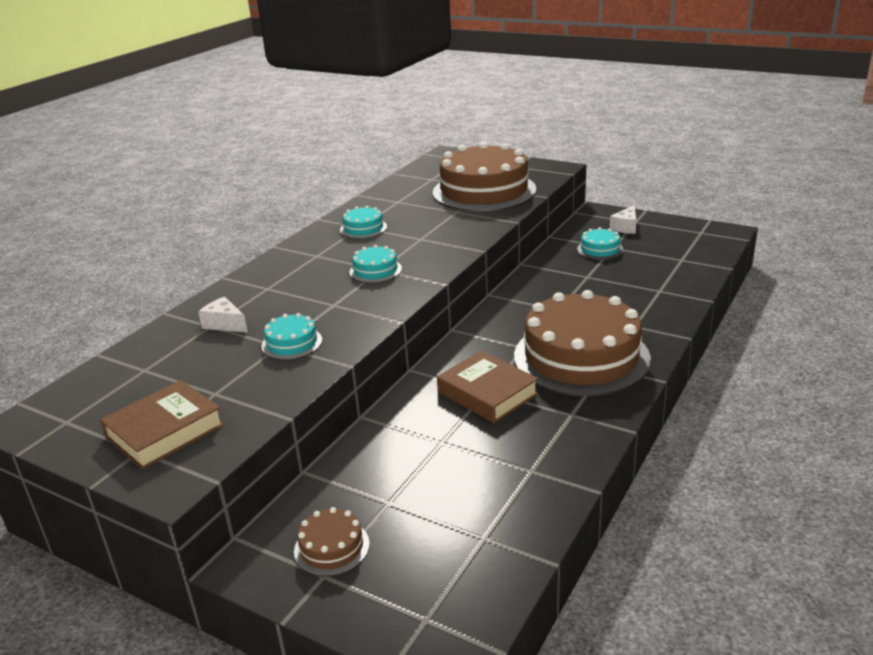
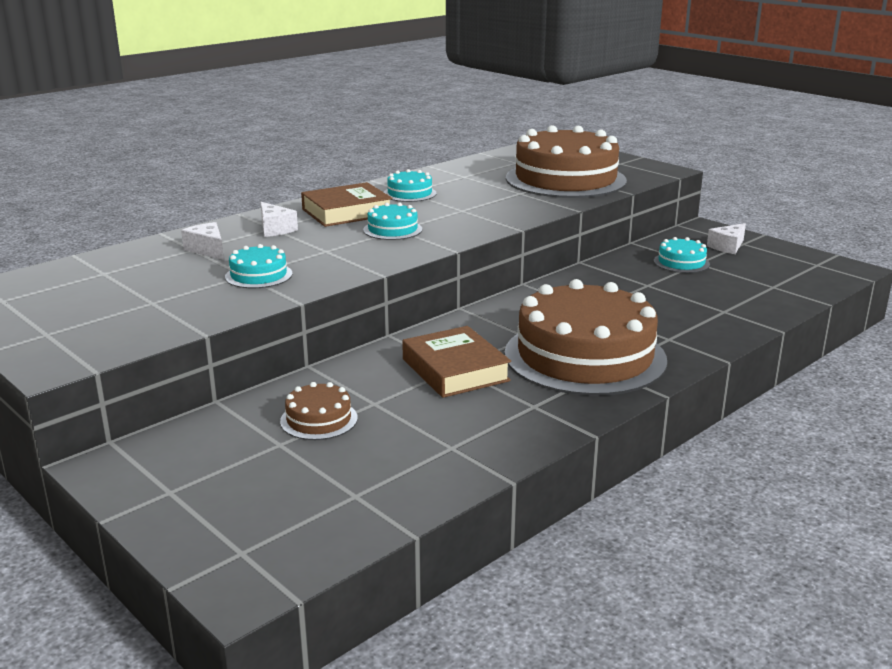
camera: 15 degrees right, 5 degrees down
(164, 431) = (82, 323): brown book -> brown book (347, 212)
(270, 289) = (275, 229): none -> white cheese
(331, 547) = (195, 470): brown cake -> brown cake (319, 419)

